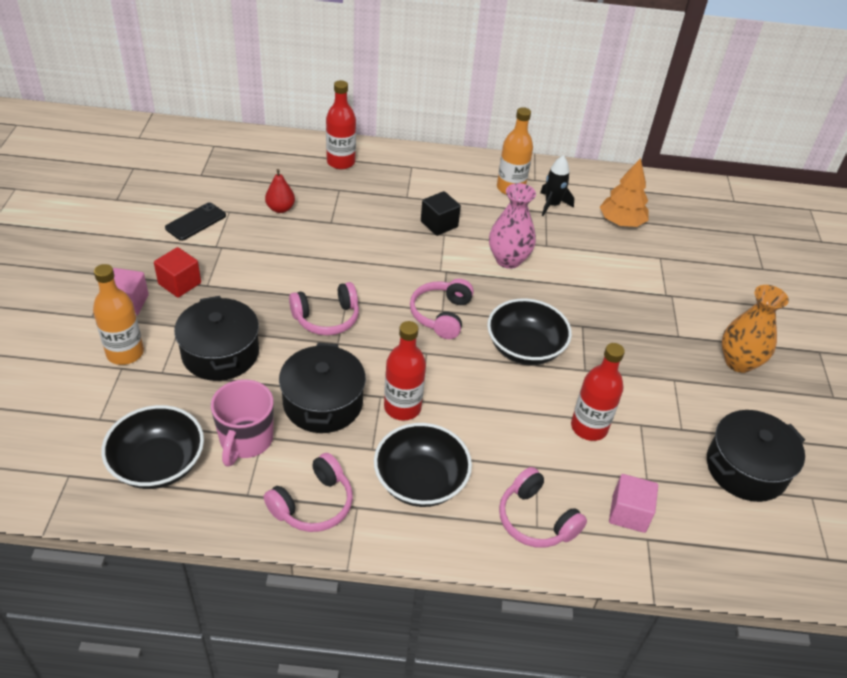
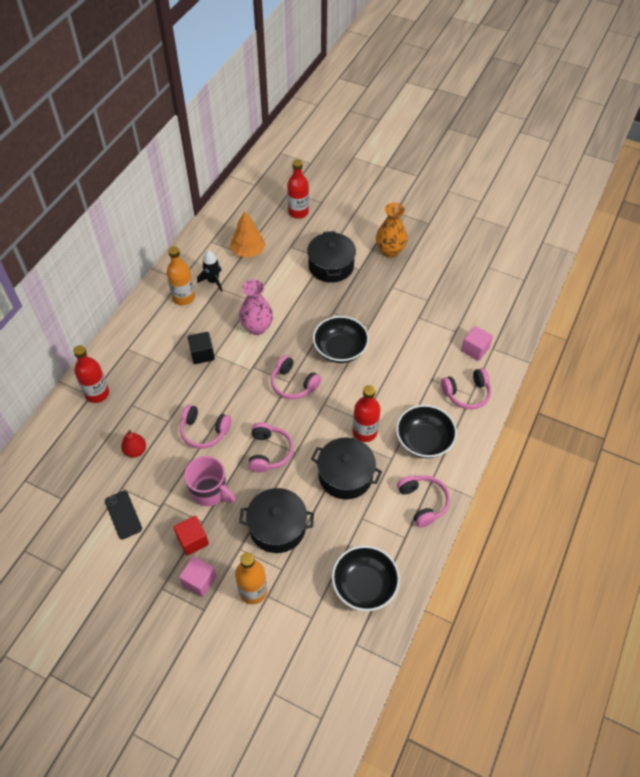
camera: 65 degrees left, 10 degrees up
(245, 440) = (361, 528): pink mug -> pink mug (210, 492)
(330, 254) = (204, 431): none -> pink headphones
(589, 427) = (412, 343): red bottle -> red bottle (298, 212)
(746, 468) = (462, 285): black pot -> black pot (331, 266)

